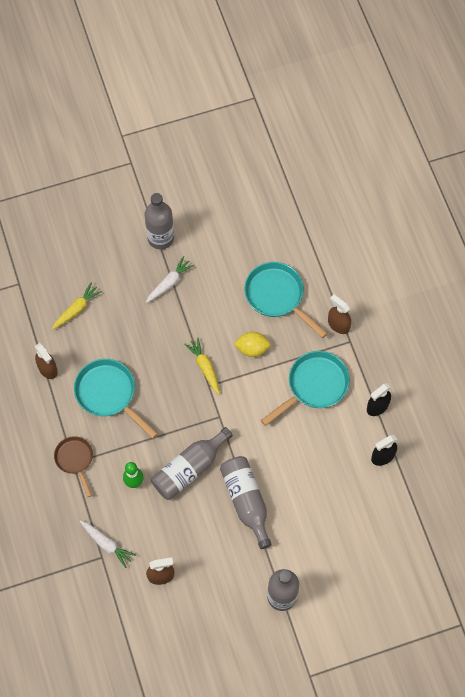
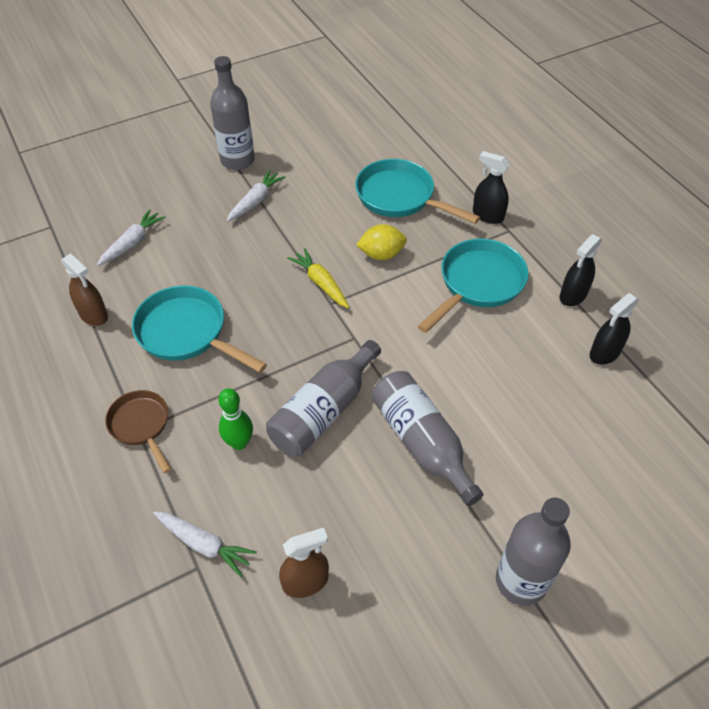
camera: 10 degrees left, 15 degrees down
(76, 309) = (132, 243): yellow carrot -> white carrot
(338, 325) = (487, 215): brown spray bottle -> black spray bottle

